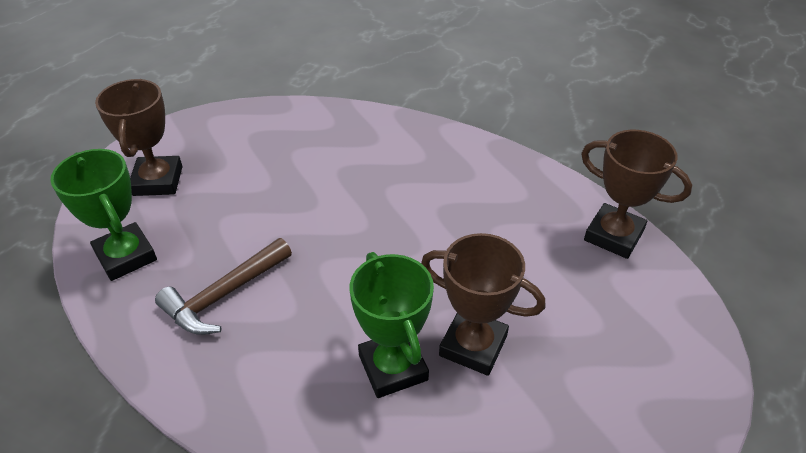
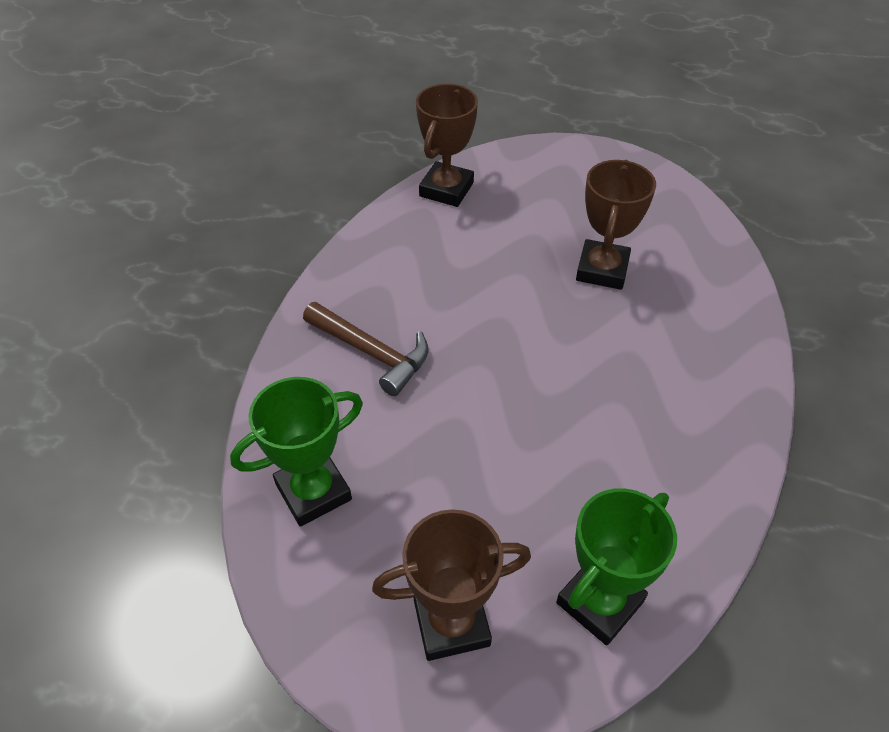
camera: 100 degrees left, 5 degrees up
(224, 295) = (619, 470): brown hammer -> brown hammer (372, 353)
(393, 367) = (646, 317): green trophy -> green trophy (313, 491)

